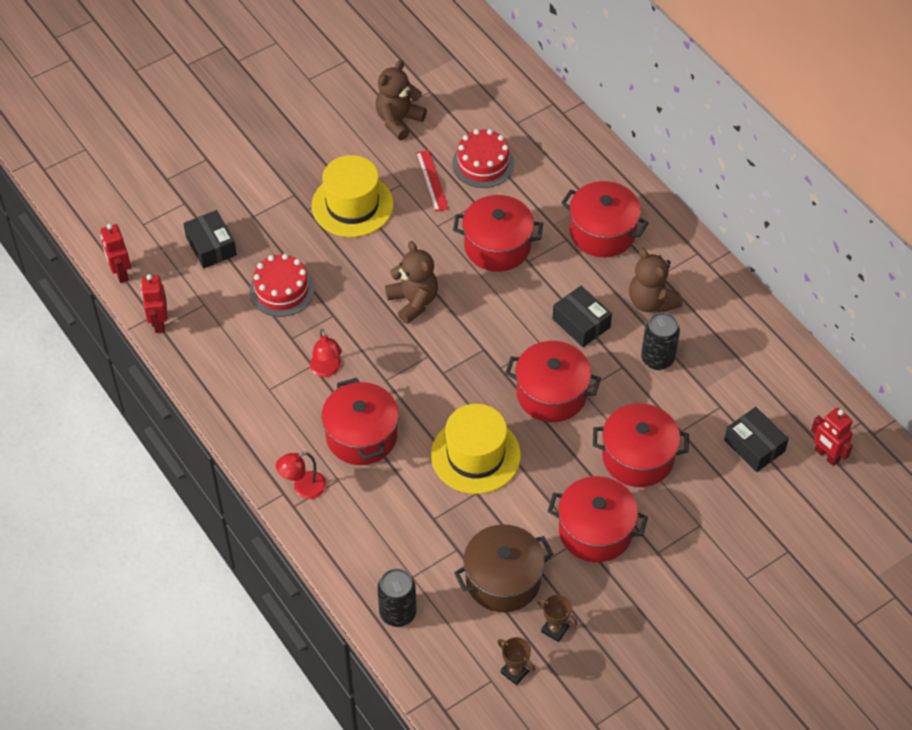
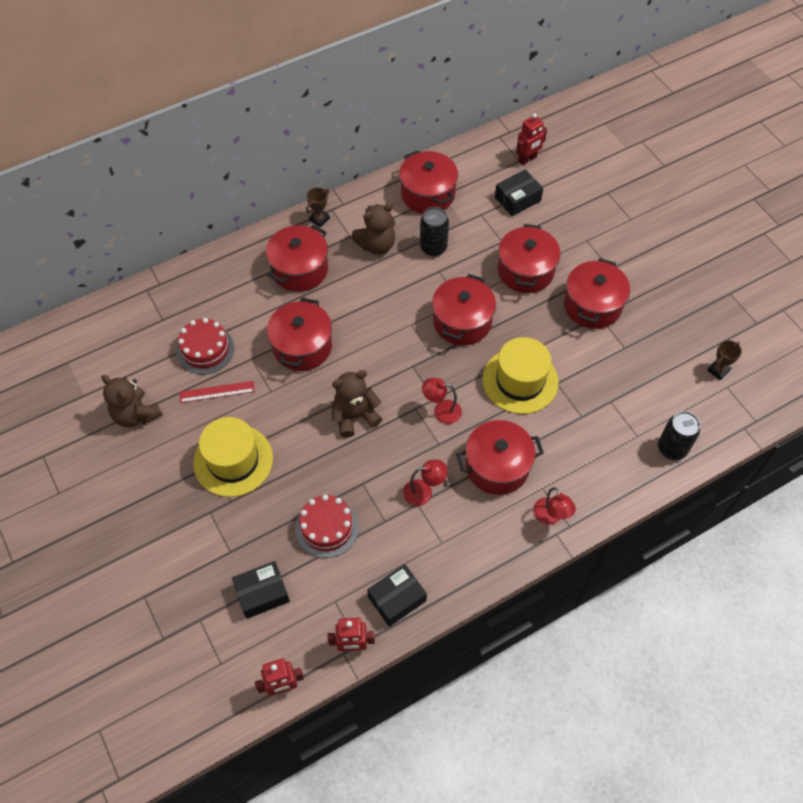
camera: 85 degrees left, 5 degrees up
(427, 380) = (441, 411): none -> red lamp
(503, 580) = (638, 371): brown pot -> none
(555, 629) = (679, 340): brown trophy -> brown trophy (319, 219)
(581, 323) = (393, 294): black box -> black box (397, 599)
(742, 348) = (428, 194): none -> red pot

